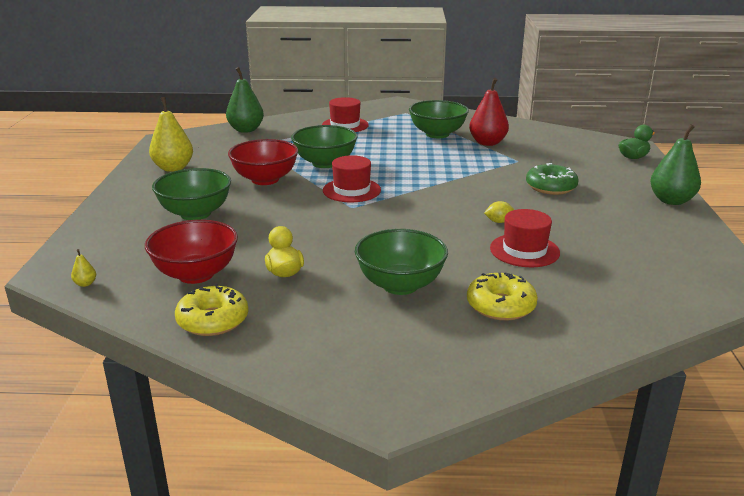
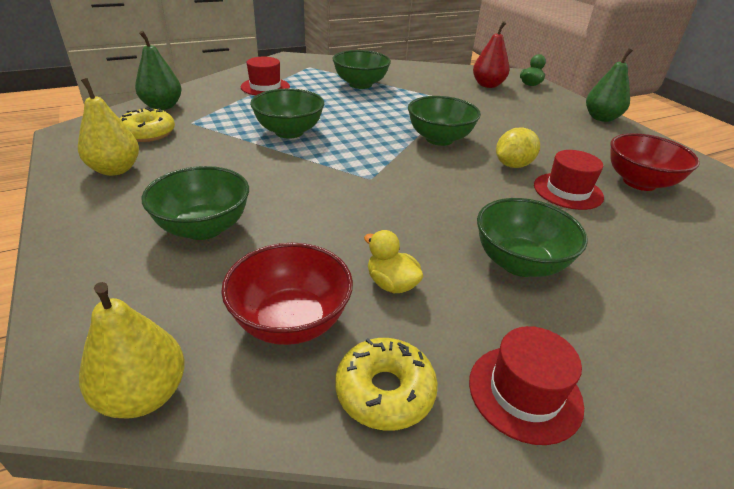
camera: 30 degrees left, 10 degrees up
(85, 284) = (143, 395): yellow pear -> yellow pear, size x2.47
(265, 179) = (244, 163): red bowl -> red bowl (639, 182)
(351, 190) = (349, 158): red hat -> red hat (525, 392)
(454, 190) = (439, 139): none -> green bowl
(487, 143) = (411, 87): red pear -> red pear (487, 85)
(498, 222) = (513, 165): yellow lemon -> yellow lemon, size x1.82
(500, 306) = (625, 260): yellow donut -> yellow donut (148, 133)
(551, 187) = (509, 121): green donut -> none

